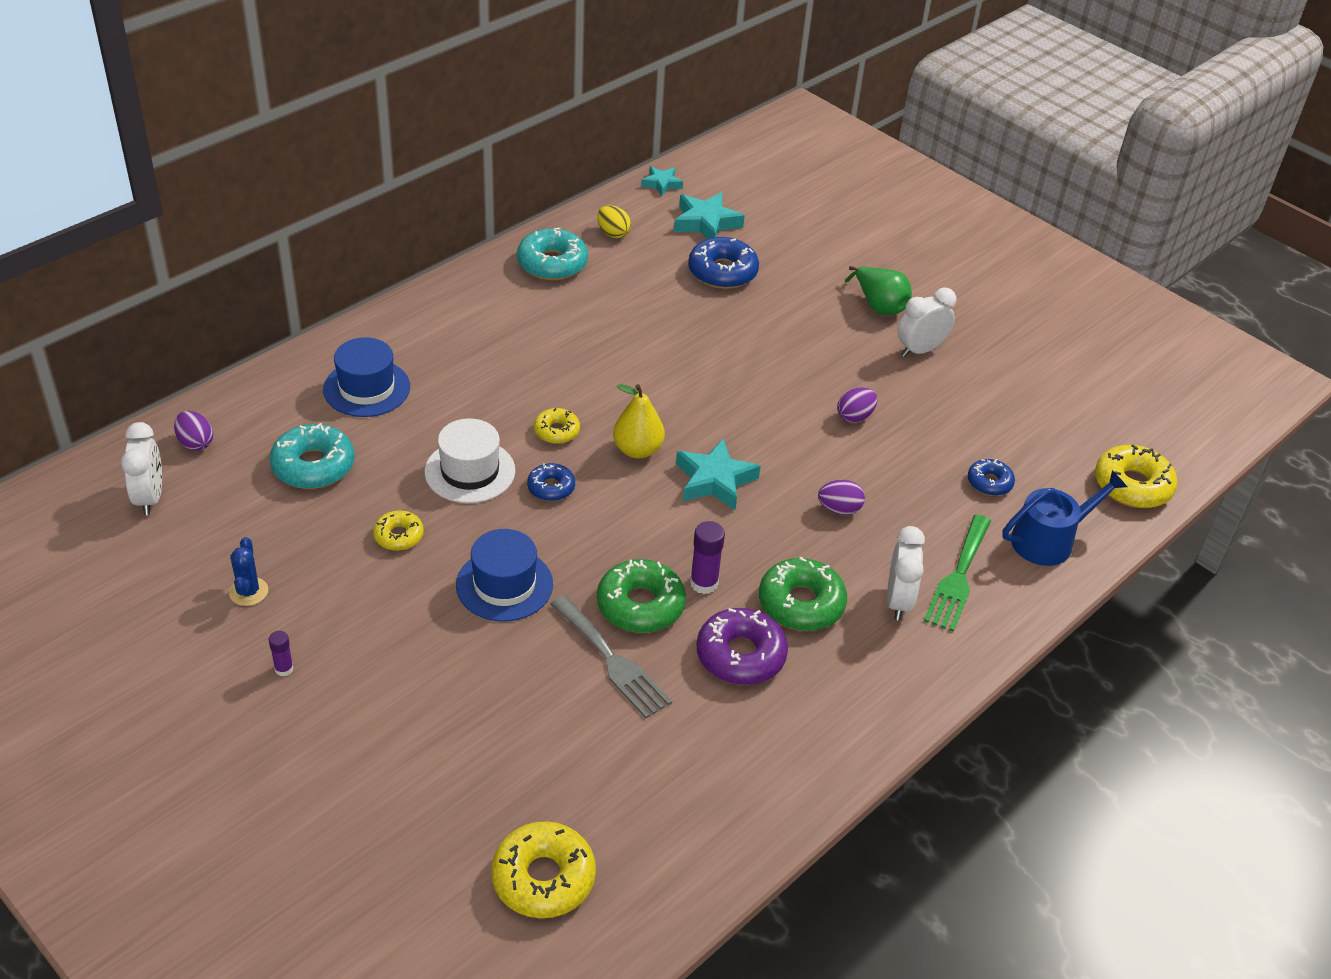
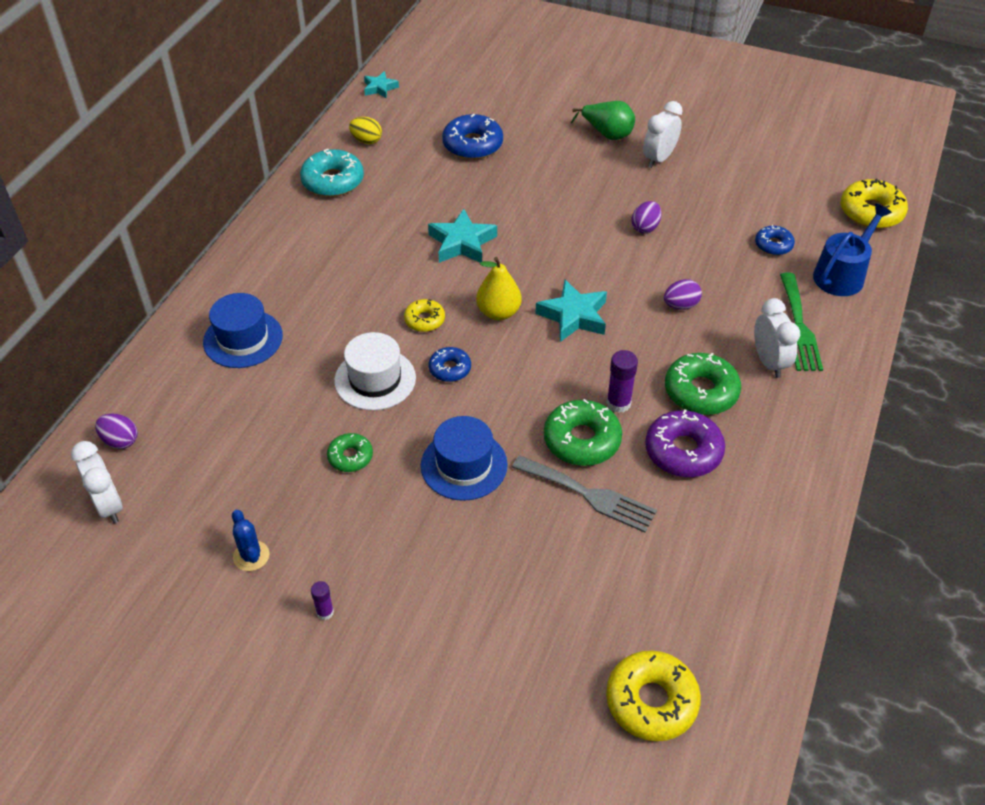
camera: 20 degrees left, 5 degrees up
(313, 466) = (239, 423): turquoise donut -> none
(399, 536) = (350, 457): yellow donut -> green donut
(706, 223) = (434, 109): turquoise star -> turquoise star (462, 243)

